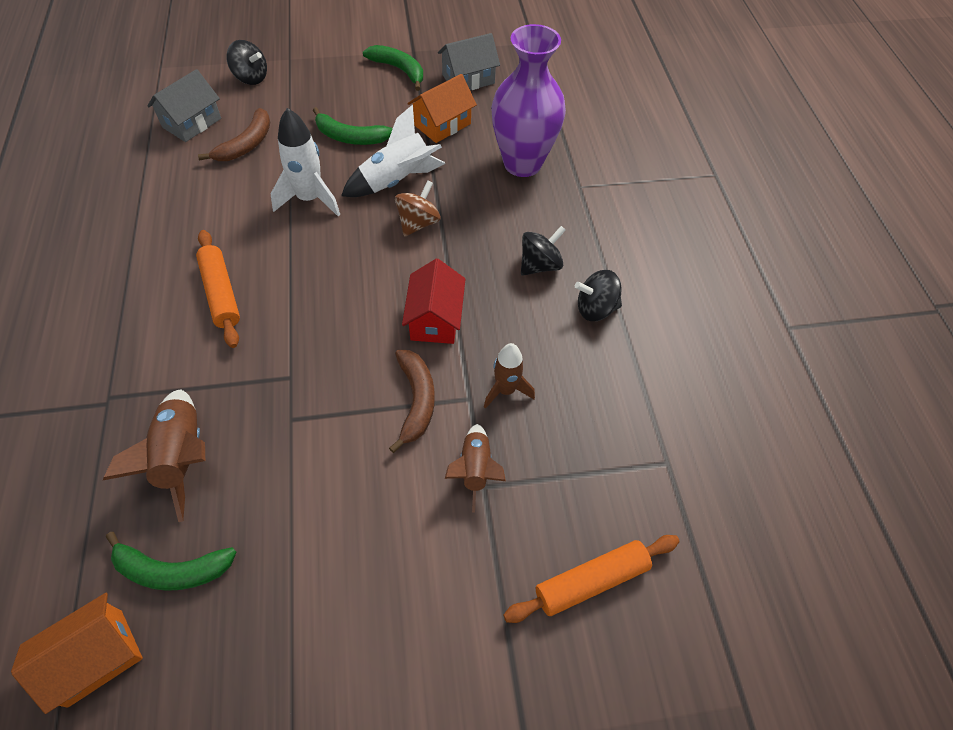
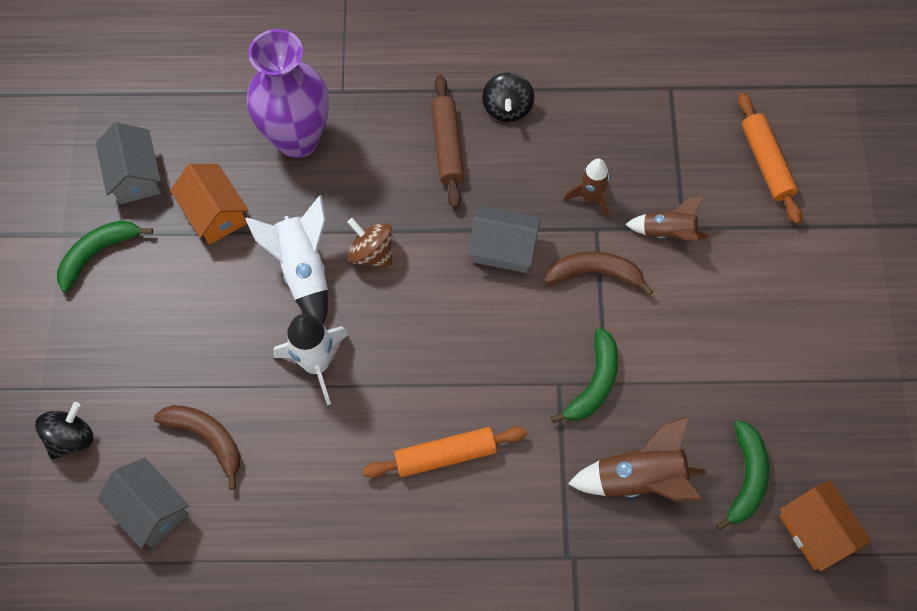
camera: 80 degrees left, 10 degrees up
(350, 137) = (217, 317): green banana -> green banana (594, 382)
(435, 319) = (503, 248): red house -> grey house
(540, 265) = (447, 146): black spinning top -> brown rolling pin

